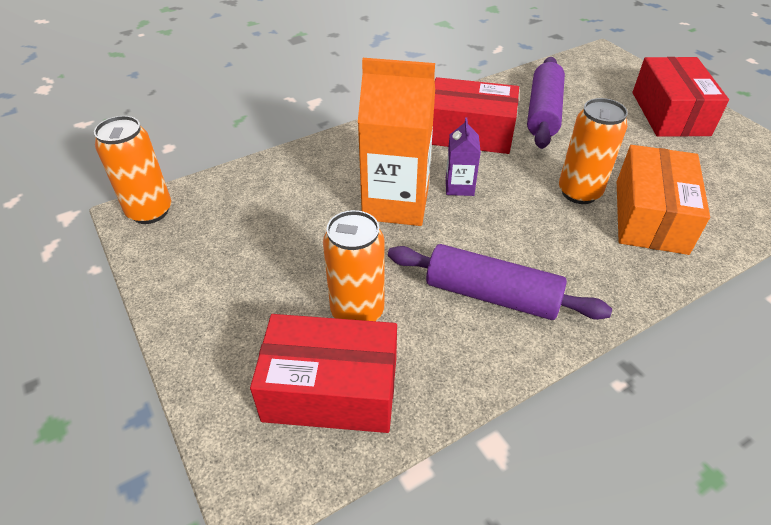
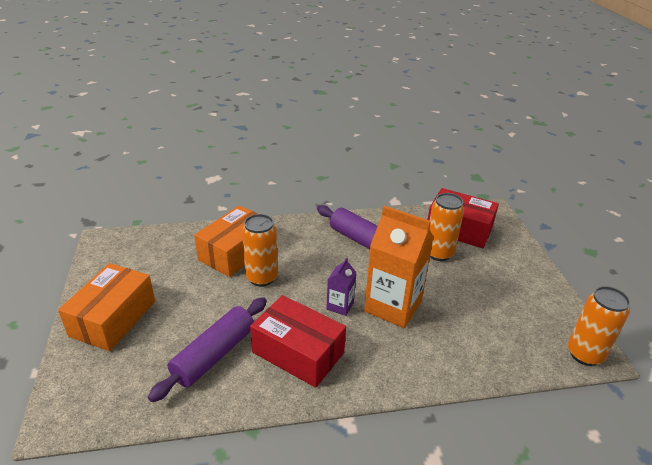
camera: 160 degrees left, 10 degrees down
(670, 113) = (113, 318): red box -> orange box

